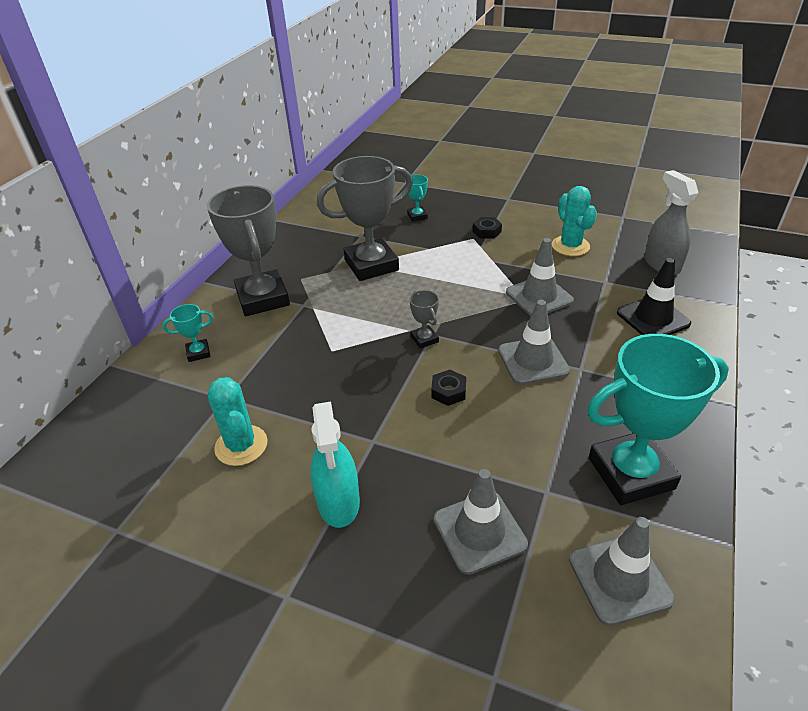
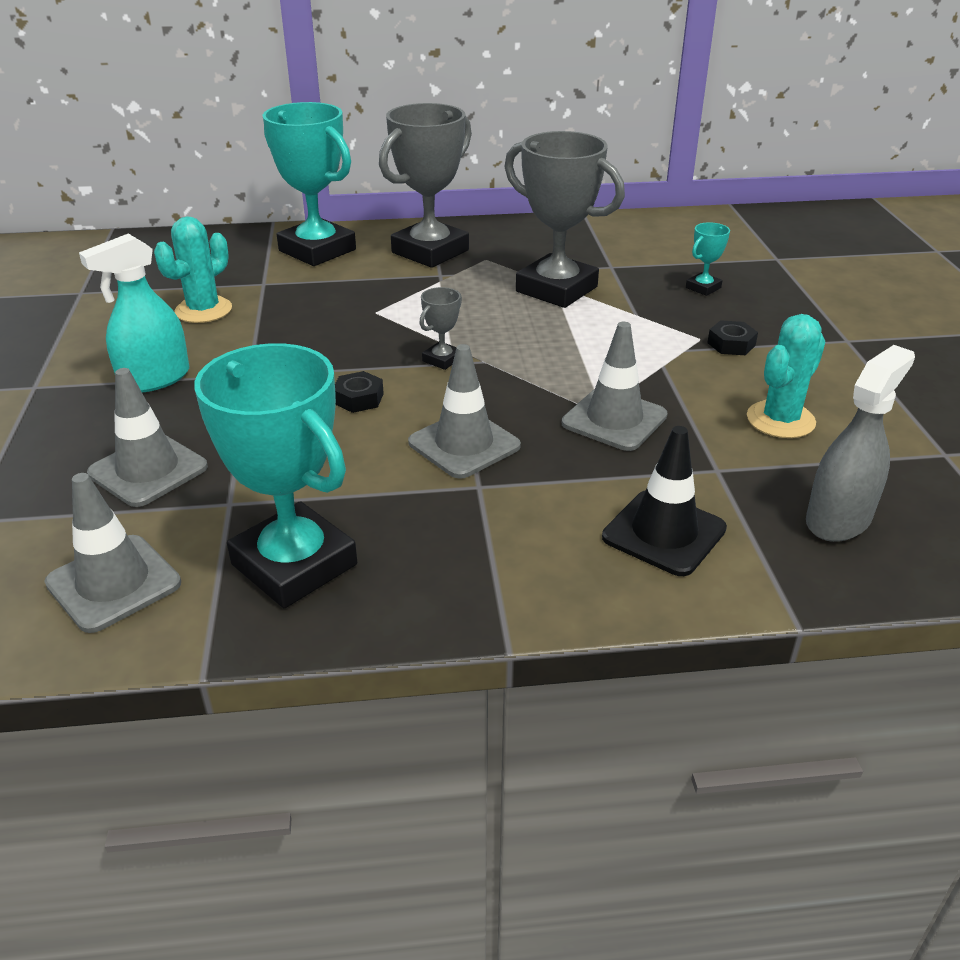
camera: 60 degrees right, 5 degrees down
(198, 353) = (317, 250): turquoise trophy -> turquoise trophy, size x2.33

